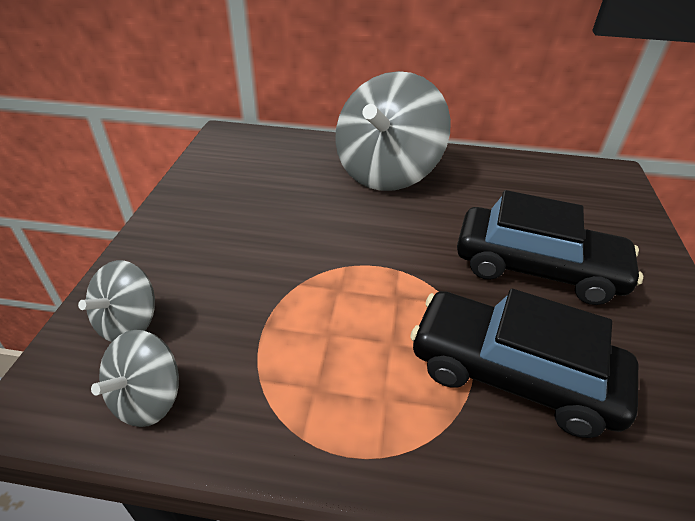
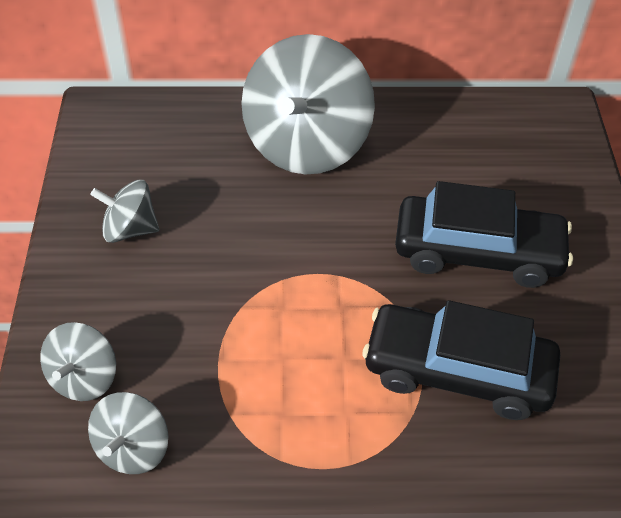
camera: 10 degrees left, 10 degrees up
(220, 212) = (130, 229): none -> grey spinning top

